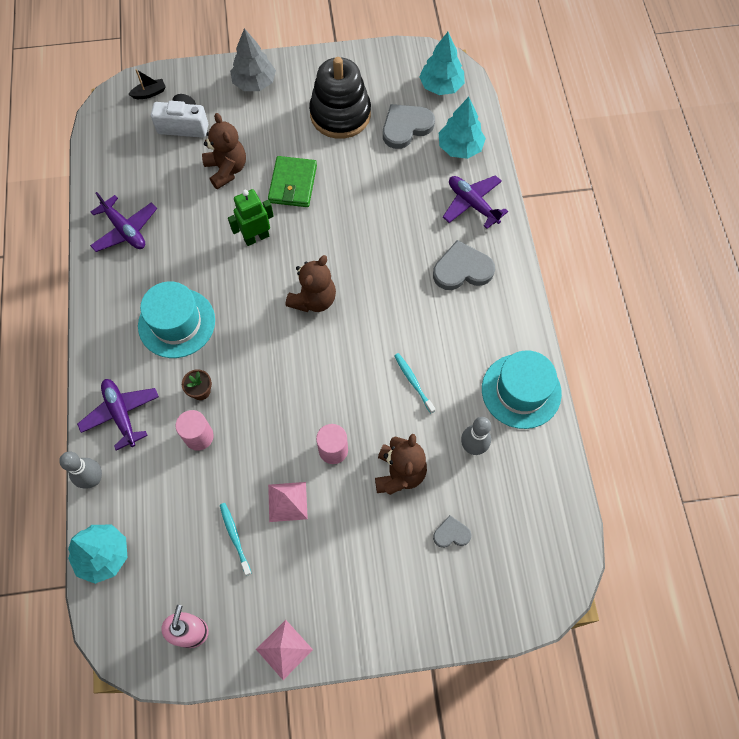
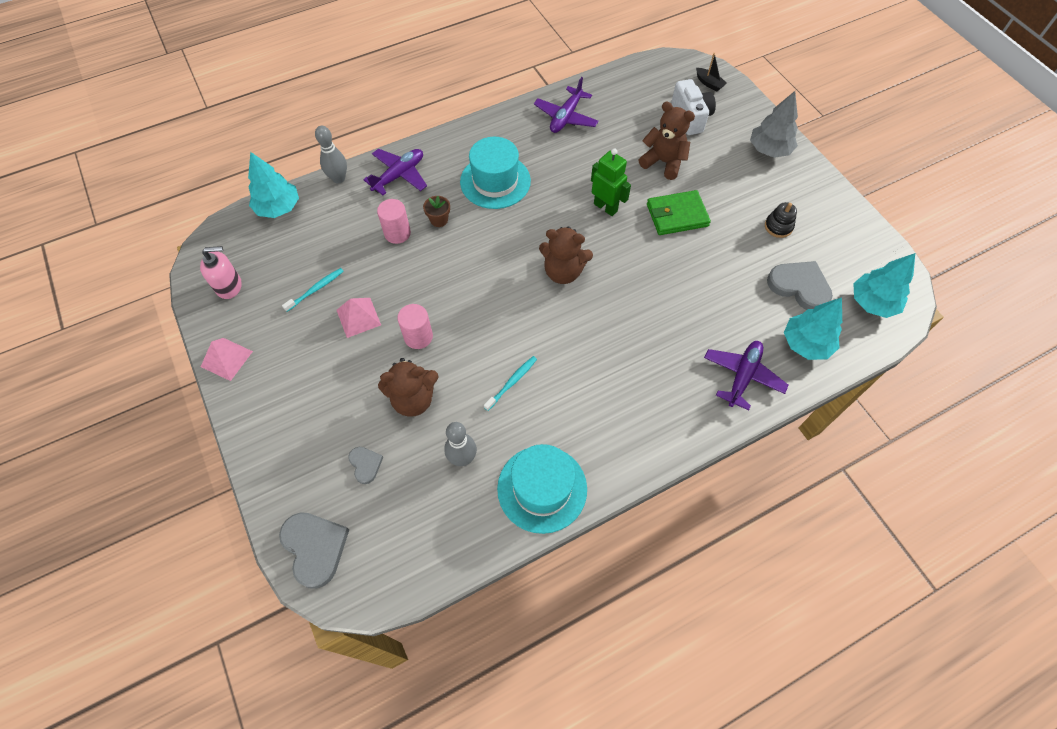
camera: 70 degrees right, 5 degrees down
(226, 170) = (663, 162): brown teddy bear -> brown teddy bear turned 105 degrees counterclockwise
(340, 114) = (778, 226): black stacking toy -> black stacking toy, size x0.43
(462, 269) = (658, 389): grey heart -> grey heart (315, 548)

